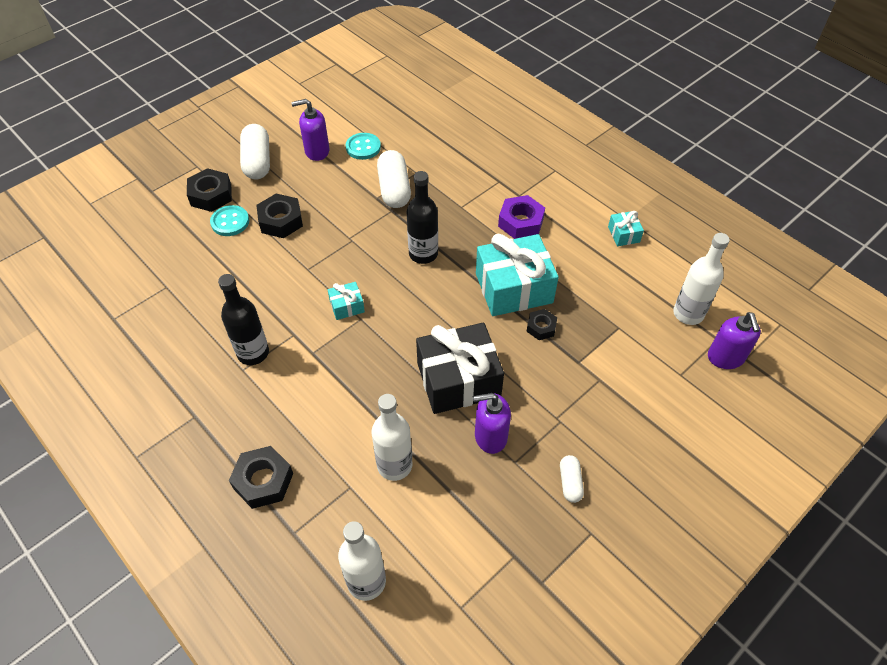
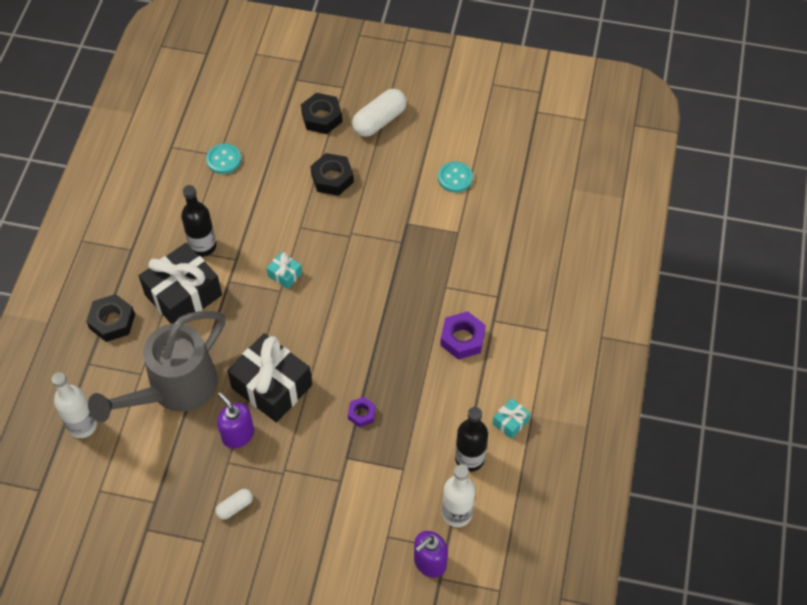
camera: 55 degrees right, 5 degrees up
(230, 222) = (306, 148): turquoise button -> turquoise button (224, 160)
(292, 399) = (183, 295): none -> black gift
(317, 151) = (424, 150): purple soap dispenser -> none
(394, 189) = (426, 229): white capsule -> none
(394, 465) = (174, 389): white bottle -> grey watering can
(423, 254) = (373, 291): black bottle -> black bottle (469, 458)
(514, 288) = (387, 373): turquoise gift -> none
(541, 327) = (361, 414): black nut -> purple nut

